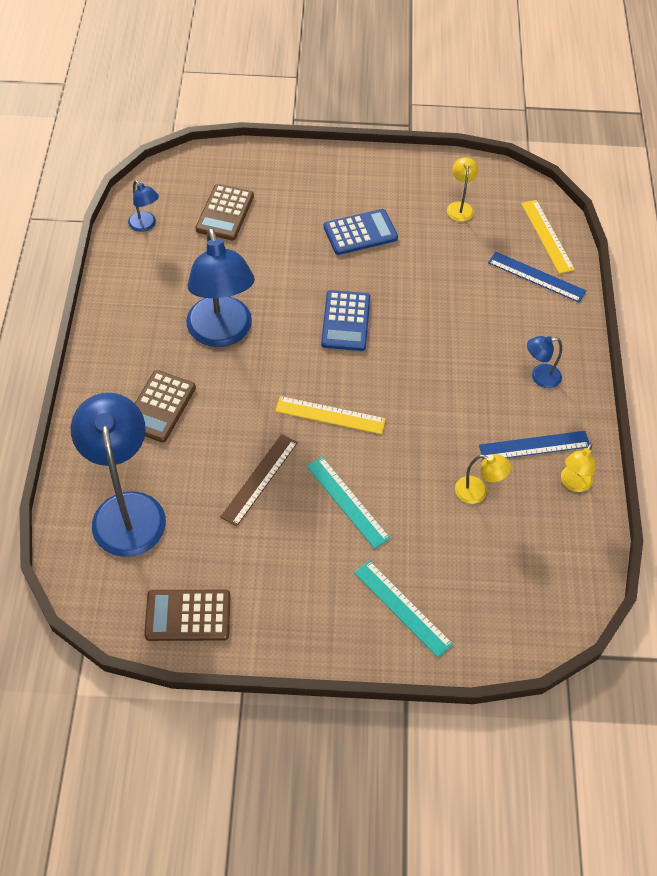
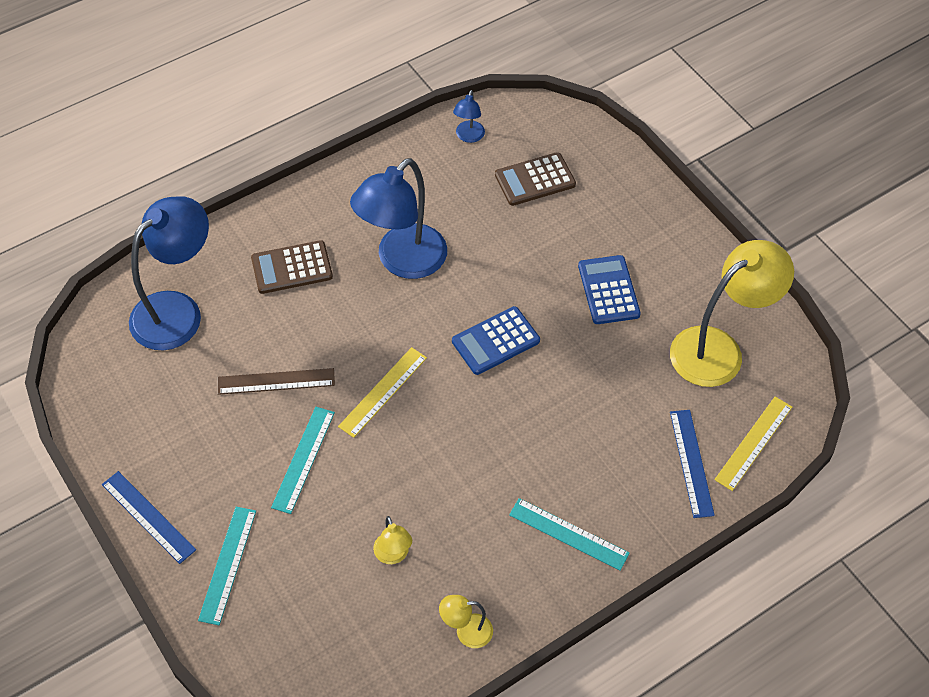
camera: 55 degrees right, 0 degrees up
(188, 615) = (111, 414): brown calculator -> none
(330, 415) = (383, 392): yellow ruler -> yellow ruler turned 60 degrees clockwise
(360, 233) = (608, 290): blue calculator -> blue calculator turned 135 degrees counterclockwise
(460, 207) = (718, 349): yellow lamp -> yellow lamp, size x2.23
(534, 446) = (483, 574): blue ruler -> blue ruler (148, 517)
(539, 377) = (568, 534): blue lamp -> turquoise ruler

